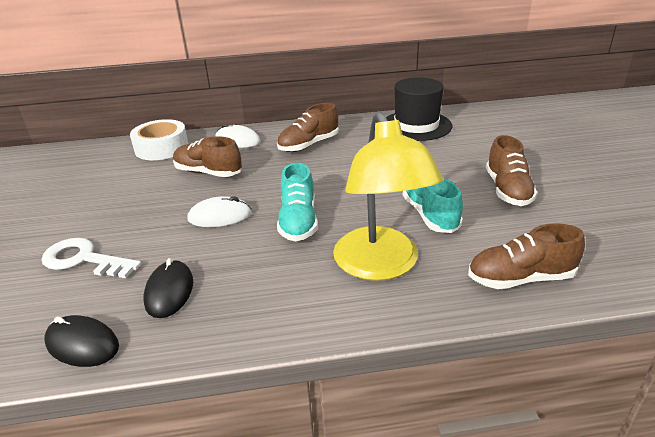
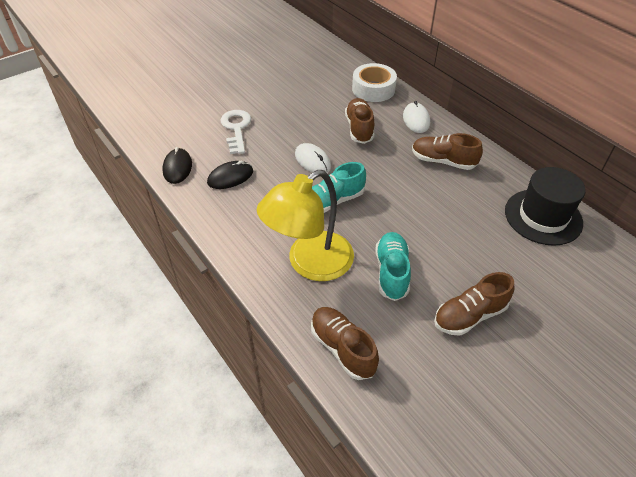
camera: 60 degrees right, 15 degrees up
(430, 215) = (391, 272): turquoise shoe -> turquoise shoe turned 45 degrees counterclockwise

